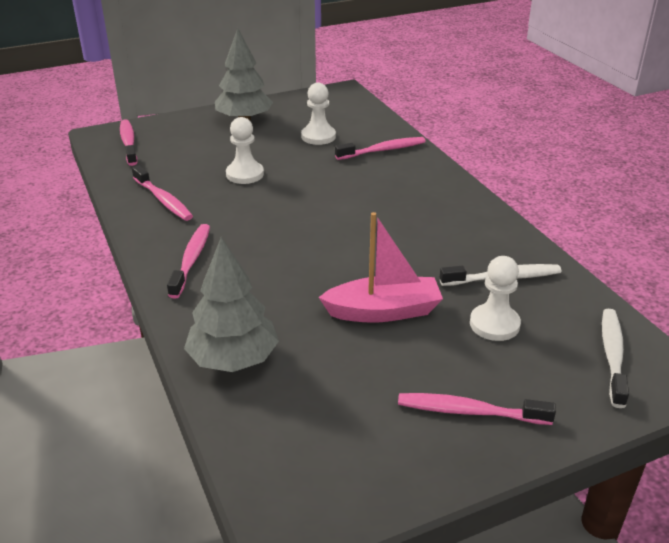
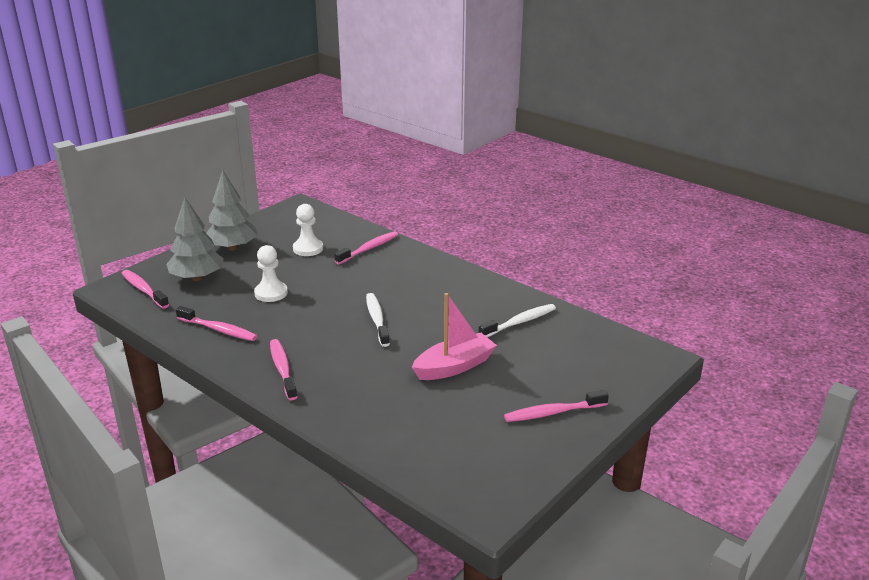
camera: 25 degrees left, 5 degrees down
(233, 359) = (373, 428): grey tree -> grey tree (197, 278)
(494, 324) = (533, 354): white pawn -> none
(612, 355) = (617, 353): white toothbrush -> white toothbrush (377, 319)

